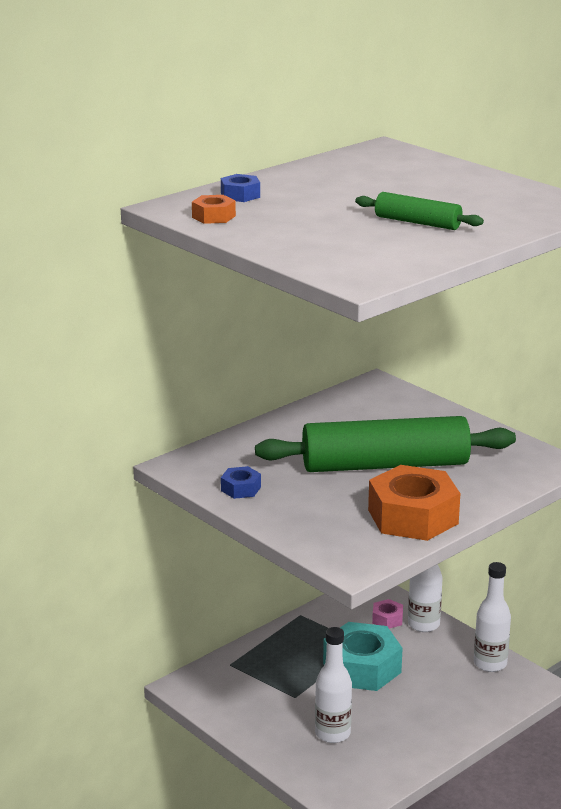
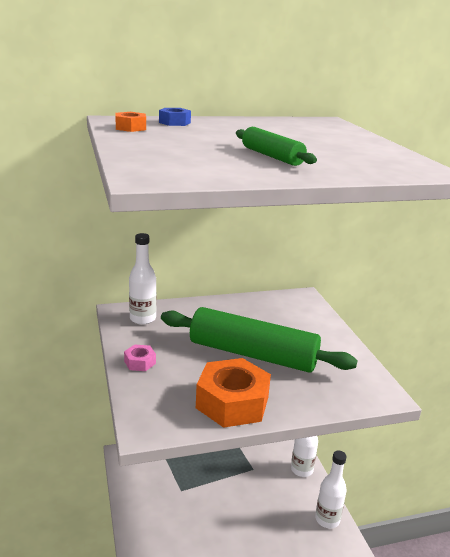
camera: 25 degrees right, 0 degrees up
(241, 489) = (139, 340): blue nut -> none
(332, 733) = (182, 530): white bottle -> white bottle (143, 319)
(362, 668) = (239, 486): turquoise nut -> none
(387, 619) = (281, 456): pink nut -> pink nut (140, 362)

